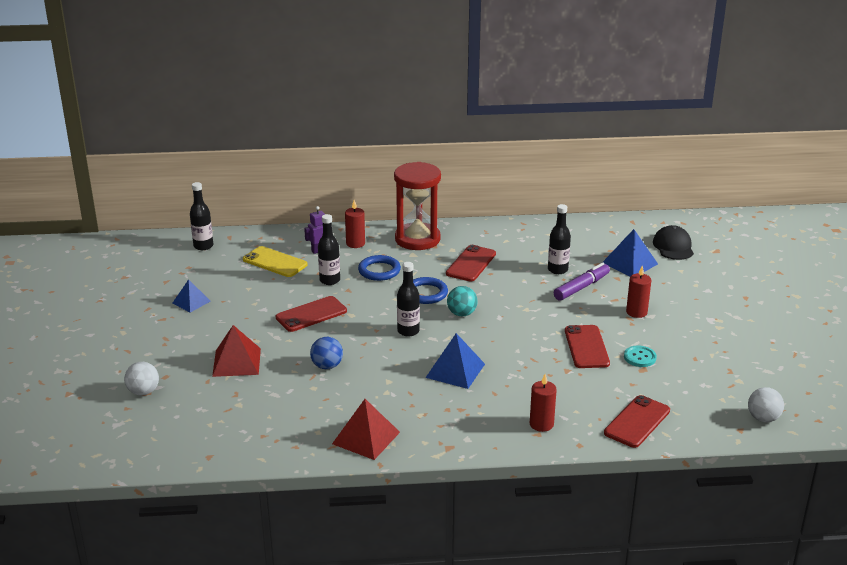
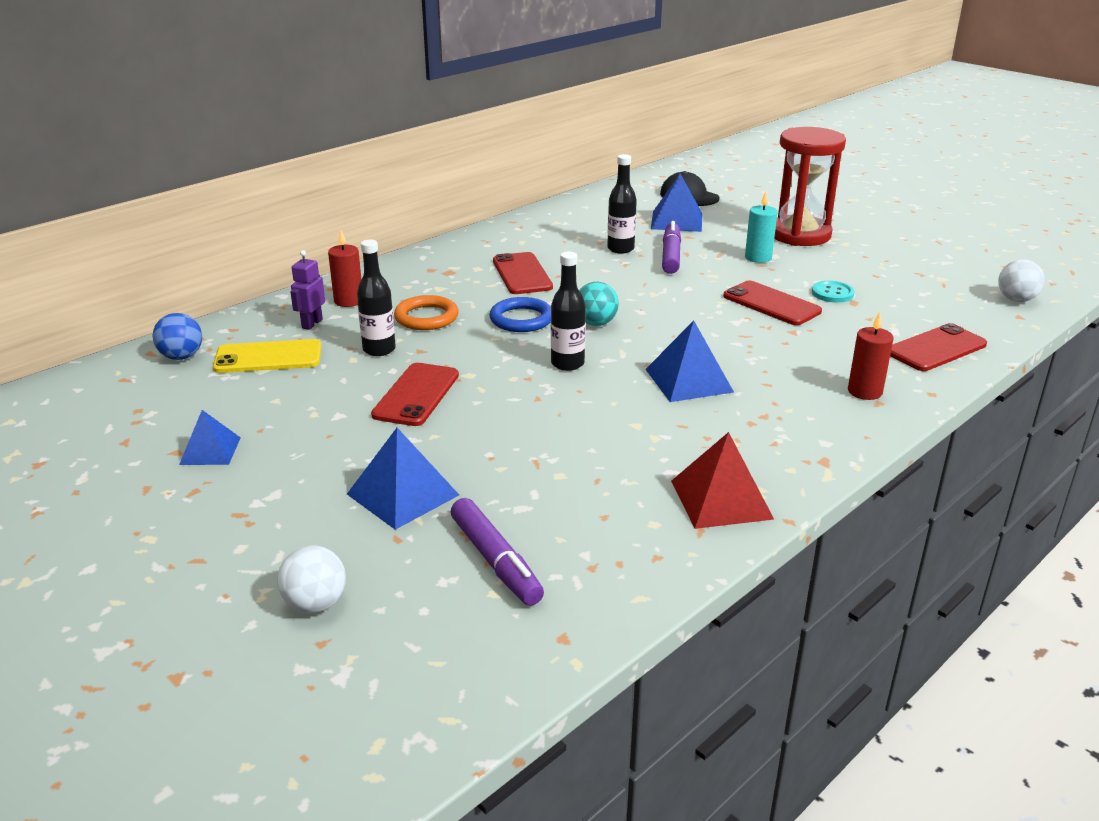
camera: 40 degrees left, 0 degrees up
(203, 246) = (124, 377): black bottle -> none
(230, 411) = (495, 561): none -> purple marker
(237, 362) = (403, 494): red pyramid -> blue pyramid
(327, 366) = (534, 442): blue ball -> blue ball (181, 357)
(379, 271) = (426, 317): blue ring -> orange ring
(417, 239) = (420, 272): red hourglass -> red hourglass (800, 235)
(636, 312) = (758, 258): red candle -> turquoise candle
(637, 422) = (936, 348): red phone -> red phone turned 60 degrees clockwise

